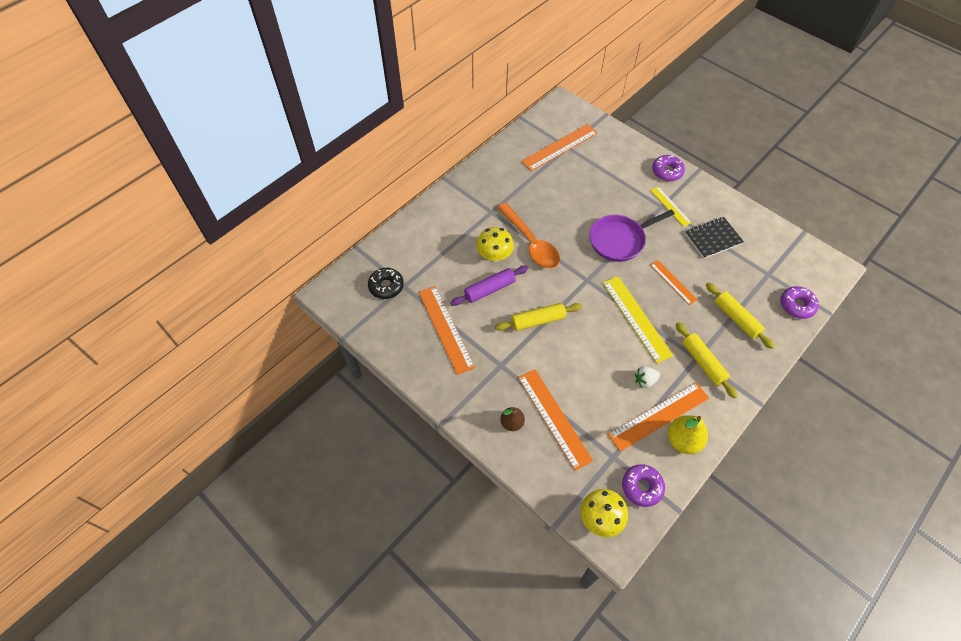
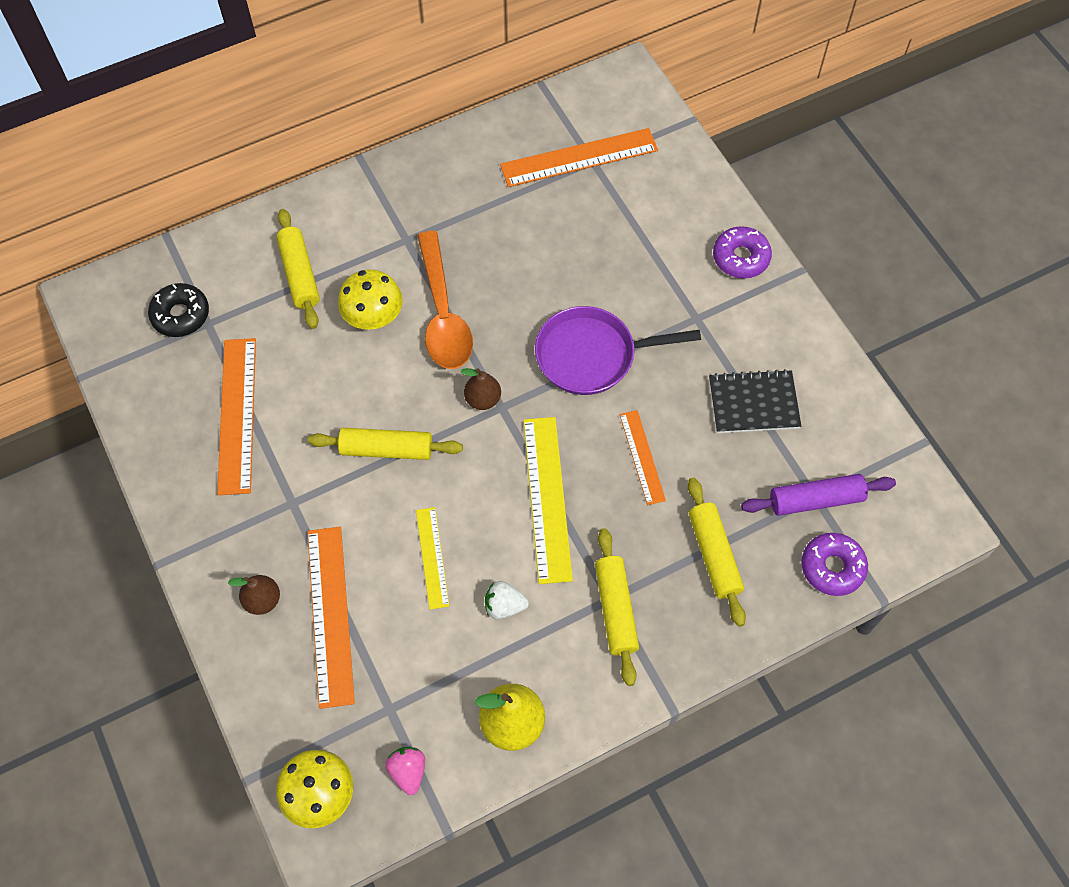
camera: 20 degrees right, 5 degrees up
(442, 246) = (299, 274): none -> yellow rolling pin
(489, 289) = (337, 372): purple rolling pin -> purple rolling pin (815, 500)
(575, 279) = (483, 399): none -> brown pear
(642, 487) = (408, 771): purple donut -> pink strawberry
(658, 416) = (495, 670): orange ruler -> none
(670, 206) = (712, 322): yellow ruler -> yellow ruler (432, 557)

